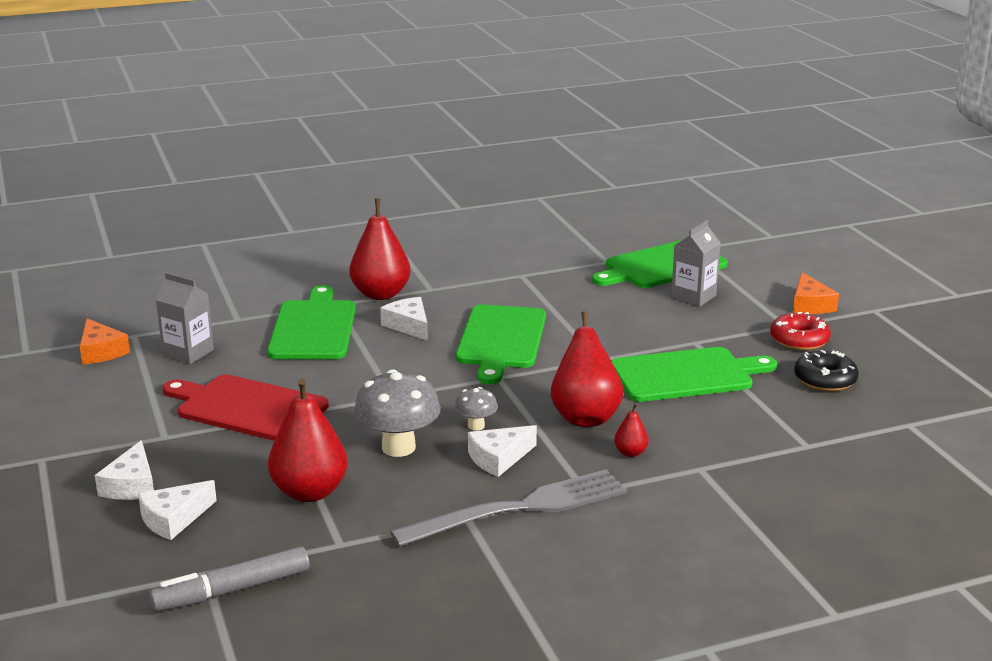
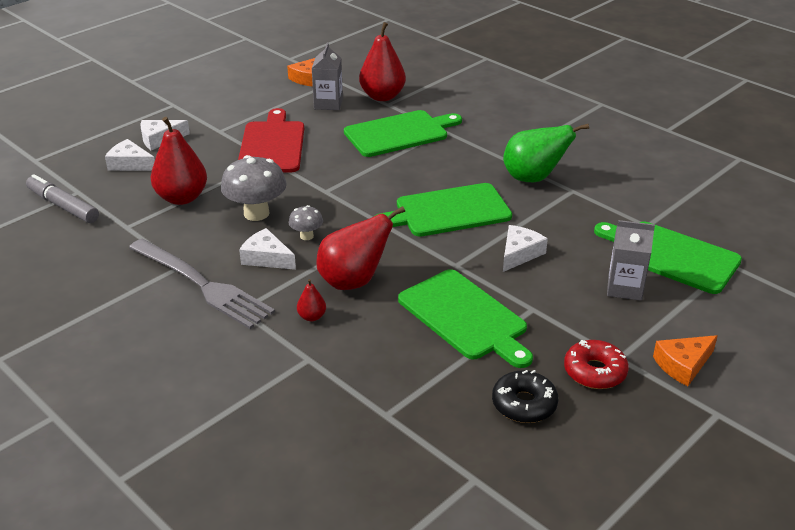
camera: 65 degrees right, 10 degrees up
(381, 294) = (476, 142): red pear -> red pear (382, 96)
(409, 326) = (436, 167): white cheese -> white cheese (519, 253)
(482, 286) = (533, 178): none -> green pear

